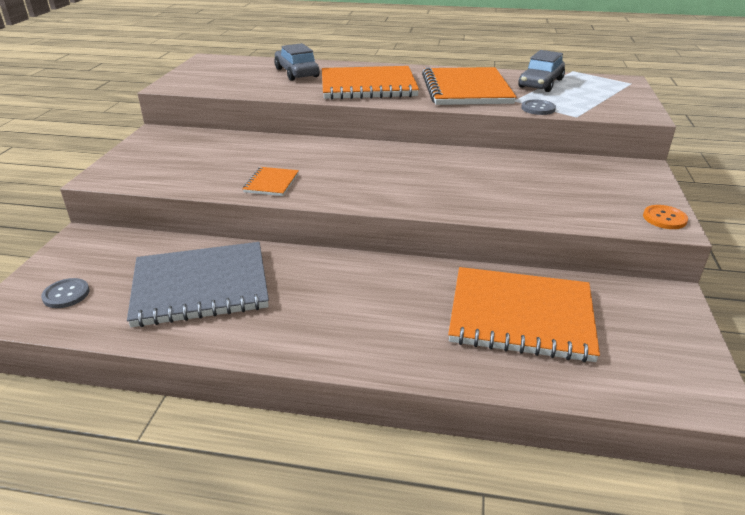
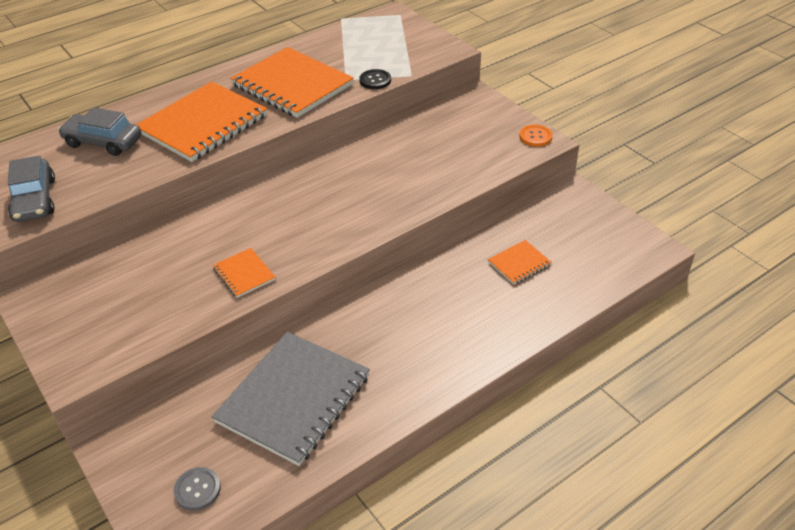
camera: 45 degrees left, 10 degrees up
(521, 316) = (519, 263): orange notebook -> orange notebook, size x0.45
(538, 108) = (375, 80): grey button -> black button
(540, 83) = (338, 48): grey car -> grey car (34, 200)

